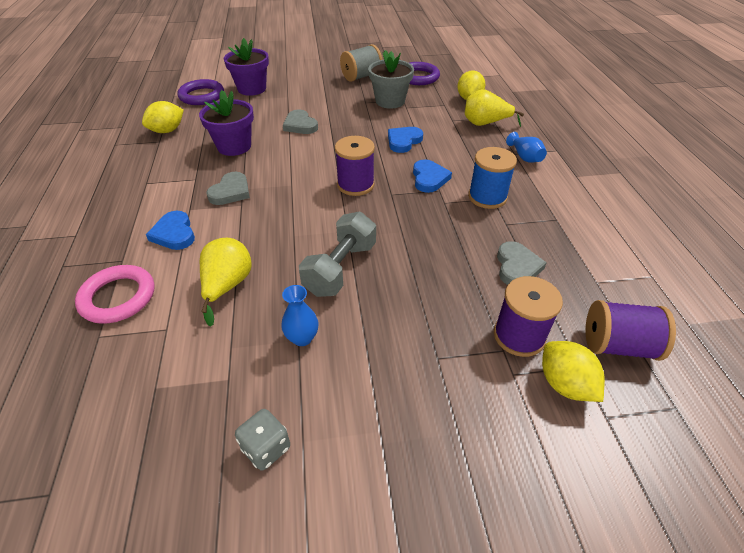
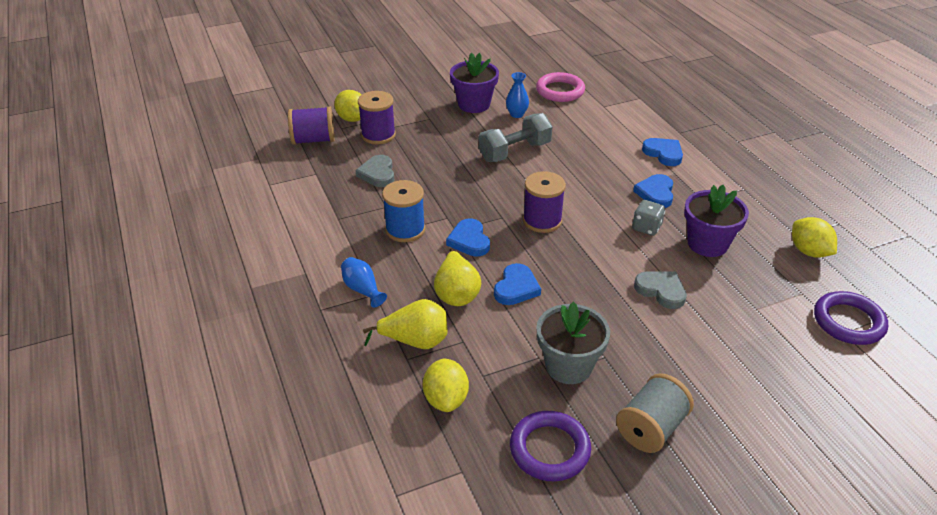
camera: 165 degrees right, 5 degrees down
(118, 297) = (653, 114): pink ring -> pink ring (560, 91)
(167, 131) = (809, 251): yellow lemon -> yellow lemon turned 60 degrees counterclockwise
(227, 286) = (587, 130): yellow pear -> yellow pear (456, 293)
(231, 192) = (655, 193): grey heart -> blue heart
(252, 89) = (797, 353): purple flower pot -> purple flower pot (474, 104)
(266, 448) = (507, 78): grey dice -> grey dice (646, 228)
(340, 268) = (514, 152): grey dumbbell -> grey dumbbell turned 45 degrees clockwise

